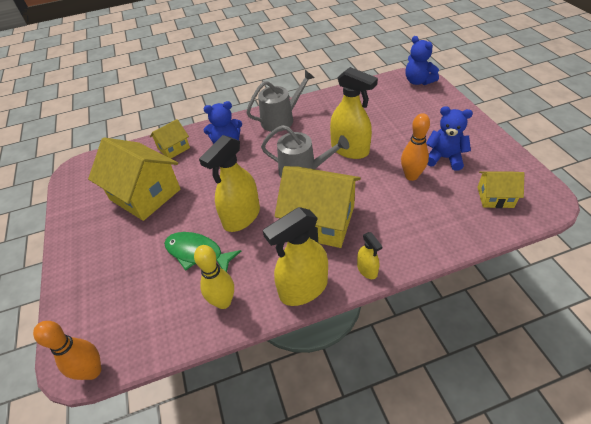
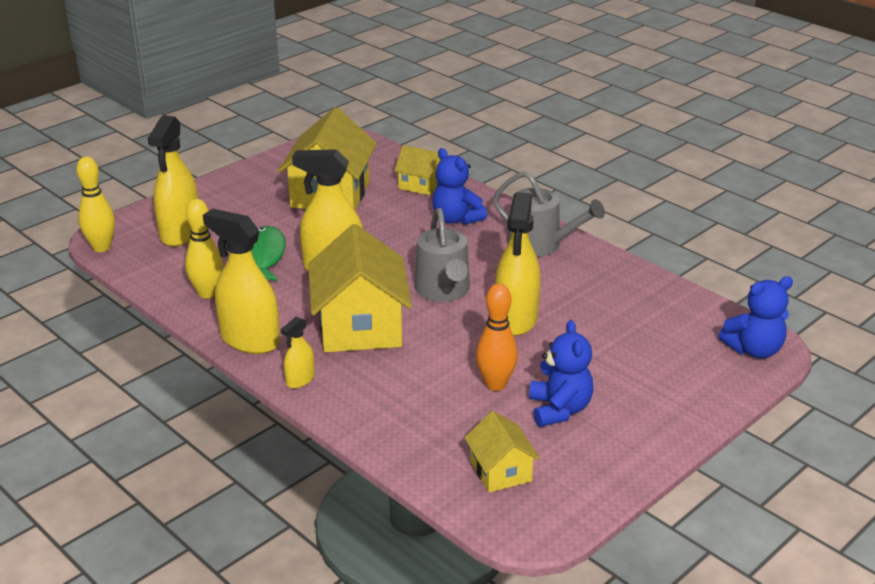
camera: 60 degrees right, 15 degrees down
(93, 371) = (101, 247): orange bowling pin -> yellow bowling pin
(120, 301) = (180, 233): none -> yellow spray bottle
(418, 81) = (754, 350): blue teddy bear -> blue teddy bear turned 135 degrees counterclockwise

